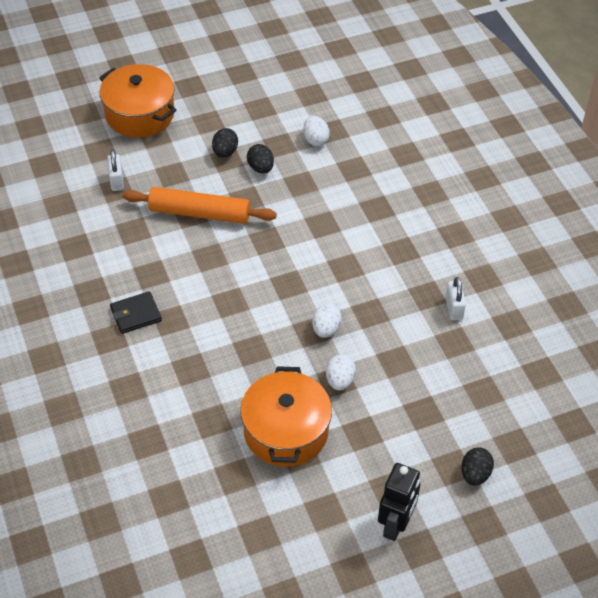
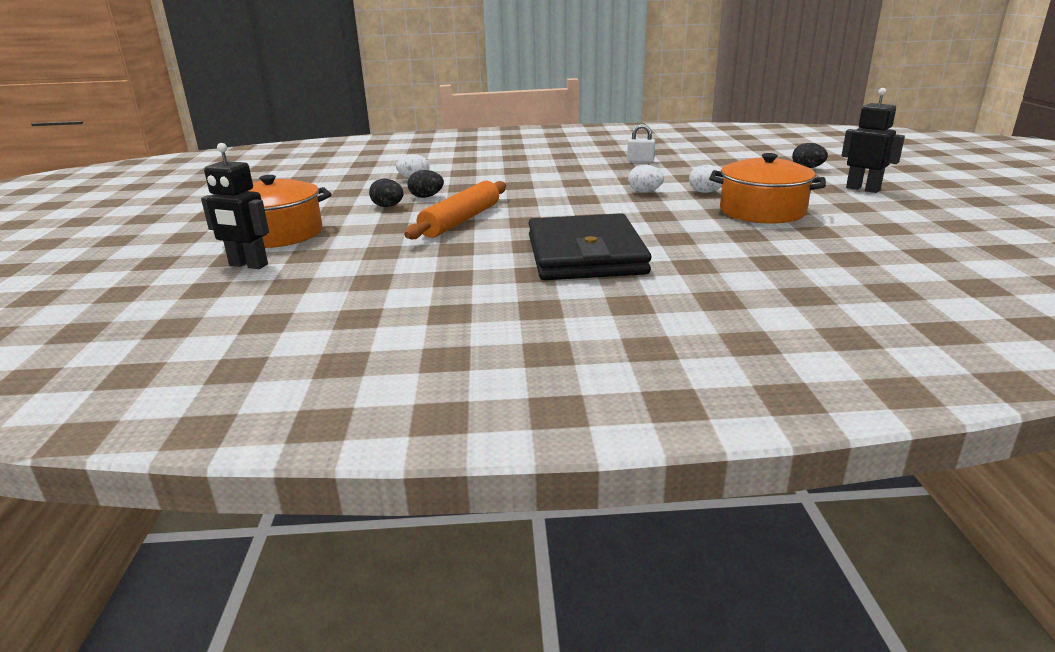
camera: 70 degrees left, 25 degrees down
(74, 127) = (248, 265): none -> black robot
(116, 181) = (369, 250): white padlock -> none
(136, 314) = (585, 255): black wallet -> black wallet, size x2.36

